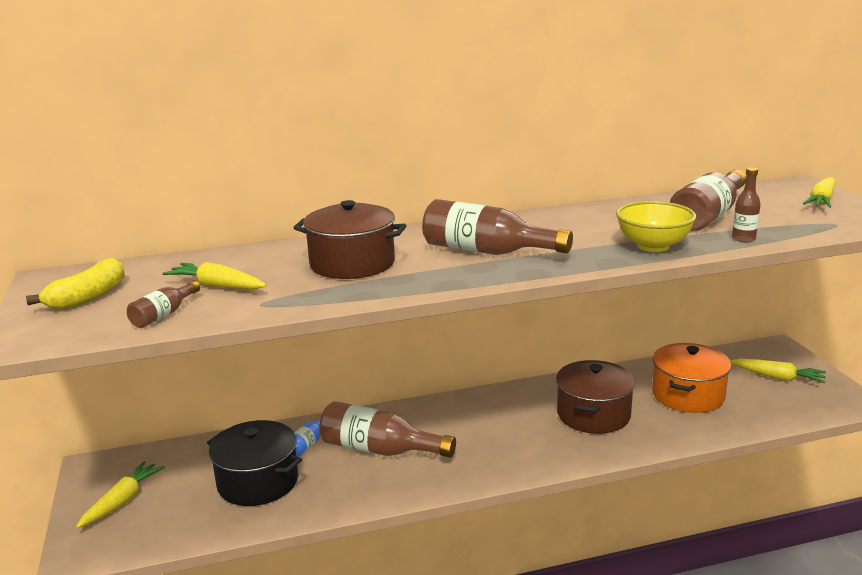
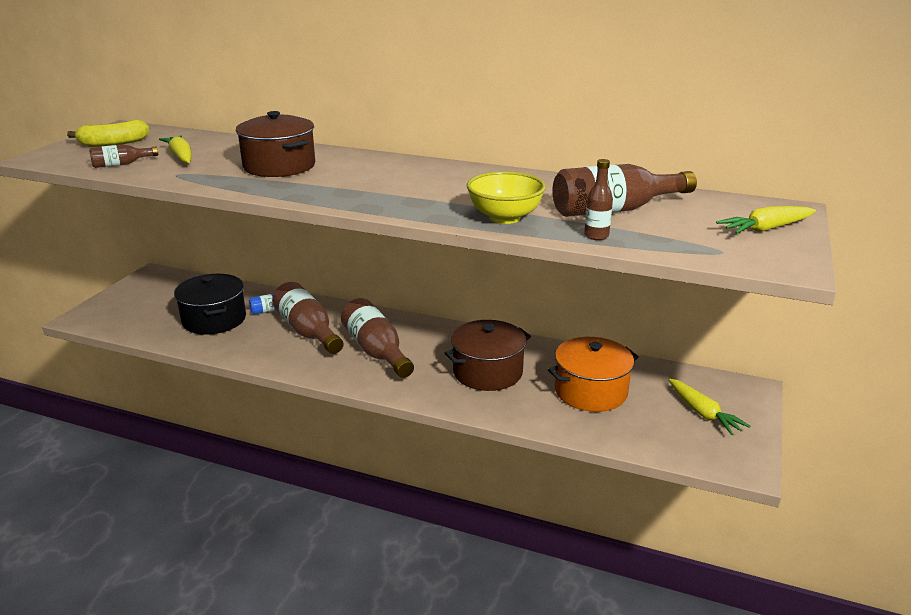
camera: 35 degrees right, 5 degrees up
(122, 501) = (138, 299): yellow carrot -> none
(486, 251) = (377, 184): brown bottle -> brown bottle (376, 351)

